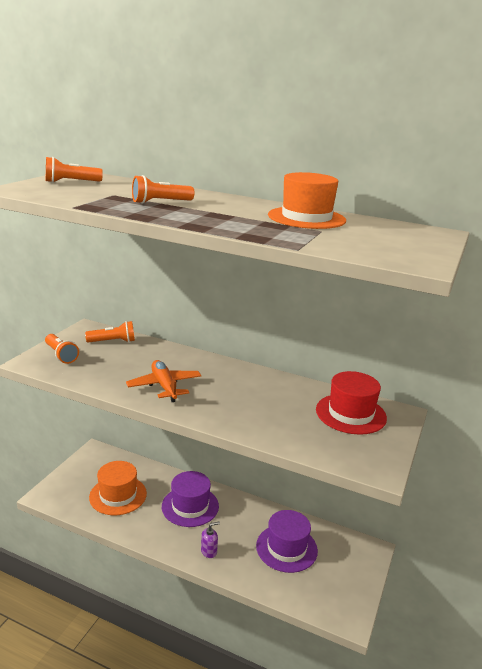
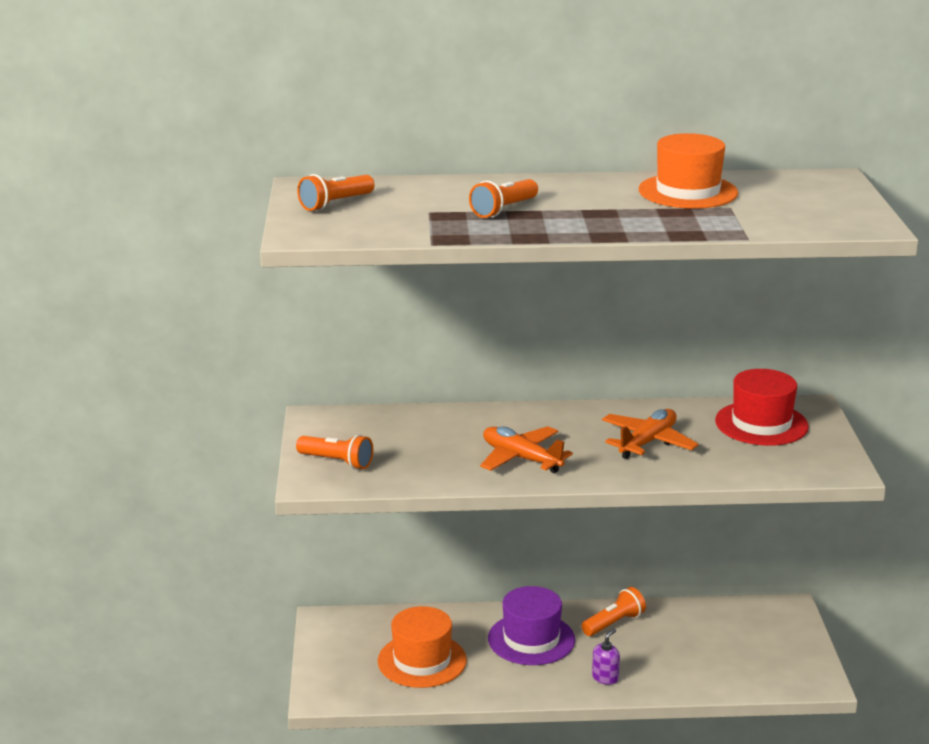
camera: 25 degrees left, 0 degrees up
(113, 341) = (378, 424): orange flashlight -> orange flashlight (614, 623)
(257, 401) = (647, 442): none -> orange plane
(286, 548) = (693, 641): purple hat -> none

